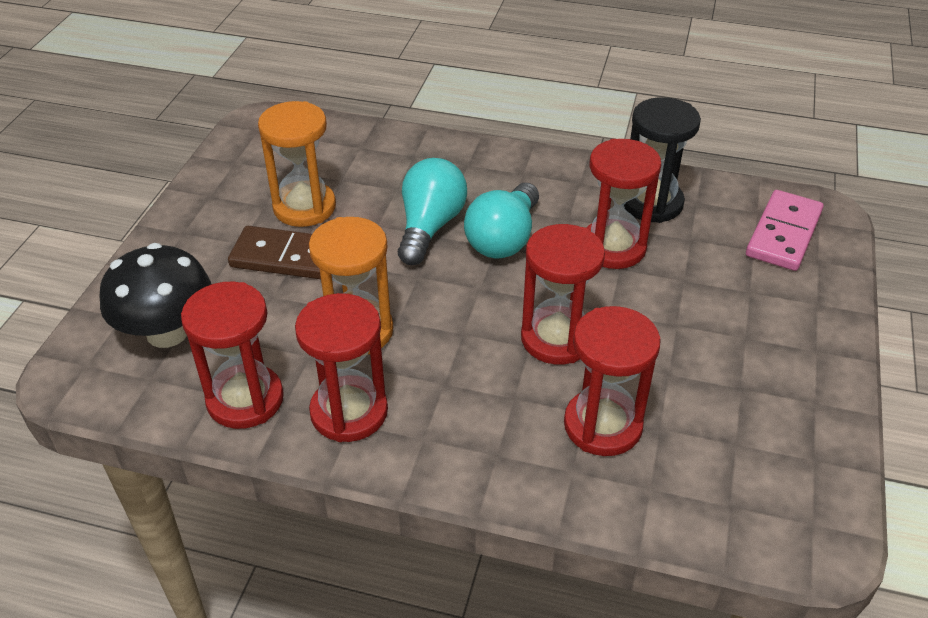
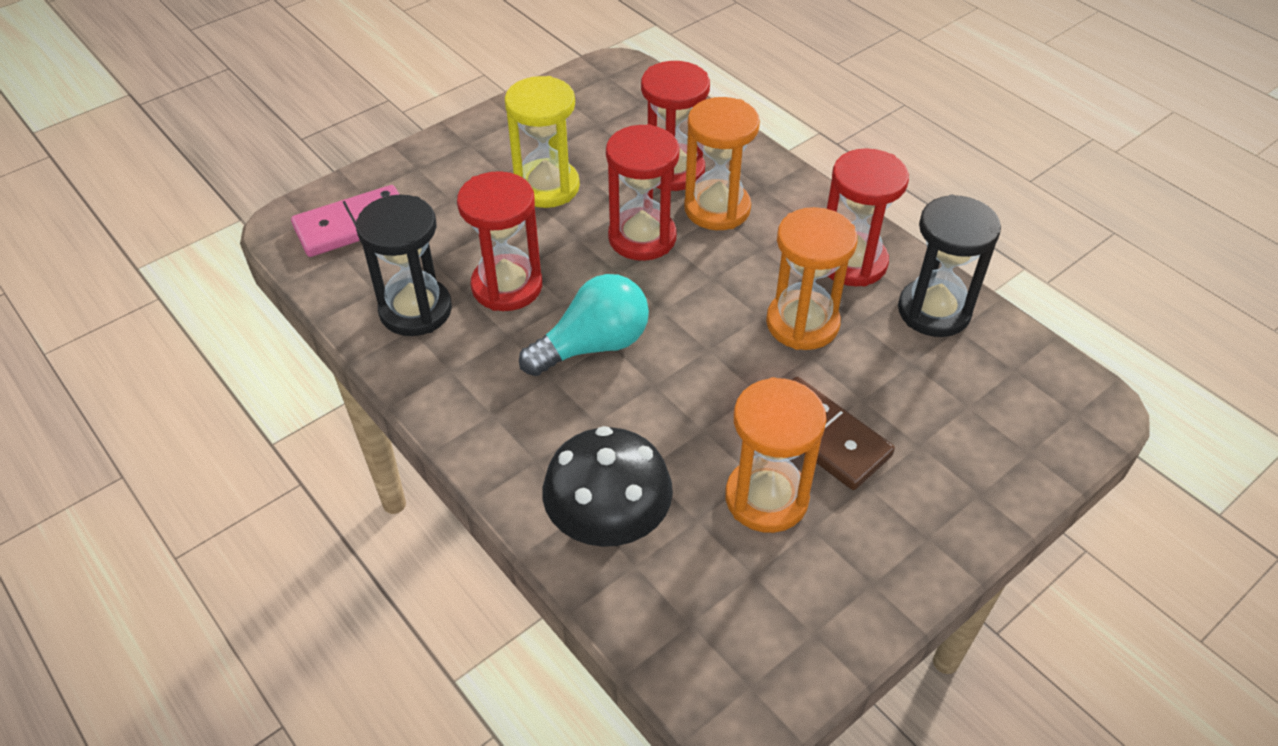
camera: 145 degrees left, 5 degrees up
(167, 332) = (984, 409): black mushroom -> black mushroom (608, 524)
(245, 399) = (934, 311): red hourglass -> black hourglass
(430, 226) = (651, 397): turquoise light bulb -> none
(520, 404) = (717, 208): none -> orange hourglass
(691, 344) = (547, 187): none -> yellow hourglass

